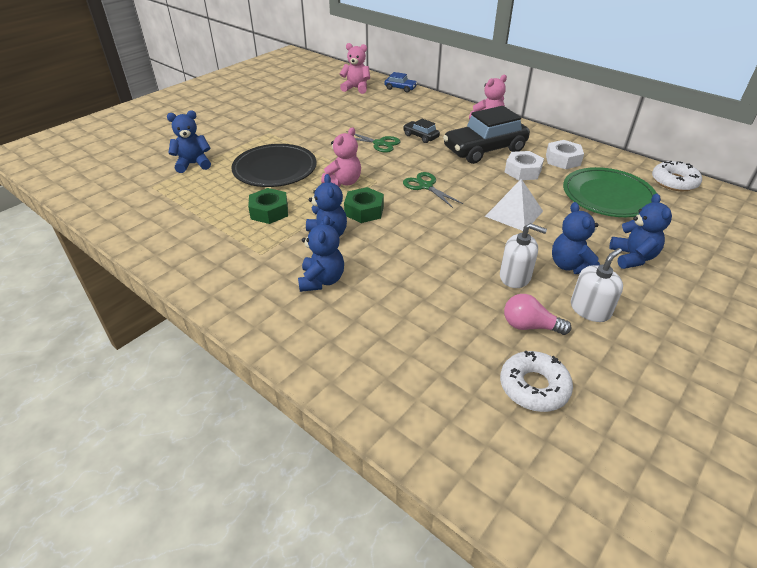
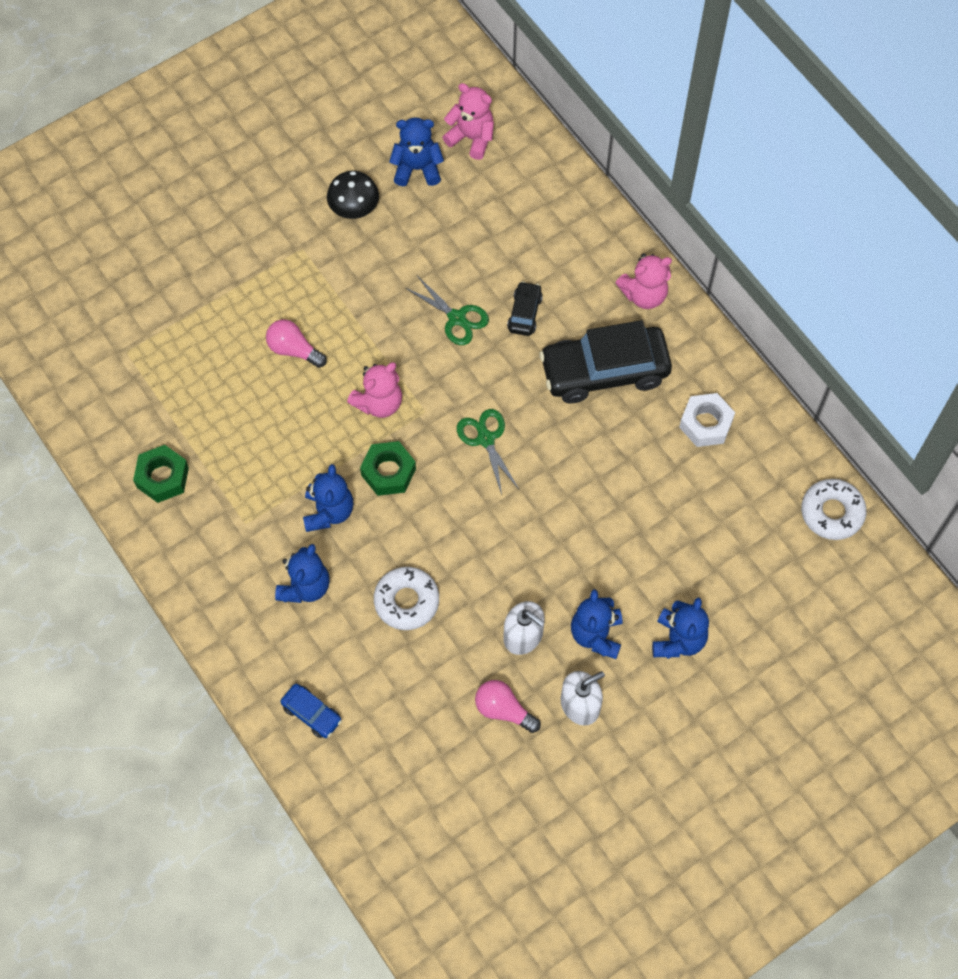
camera: 15 degrees right, 25 degrees up
(193, 164) = (185, 311): blue teddy bear -> blue teddy bear (417, 168)
(269, 211) = (269, 444): green nut -> green nut (162, 477)
(275, 169) = (293, 350): black plate -> pink light bulb
(297, 116) = (354, 208): none -> black mushroom
(400, 88) = (545, 155): blue car -> blue car (312, 713)
(420, 136) = (524, 313): black car -> black car turned 45 degrees clockwise
(514, 213) = (576, 525): white pyramid -> none
(522, 171) = (634, 437): white nut -> none
(534, 387) = (470, 783): white donut -> white donut (406, 601)
(607, 196) = (720, 520): green plate -> none

